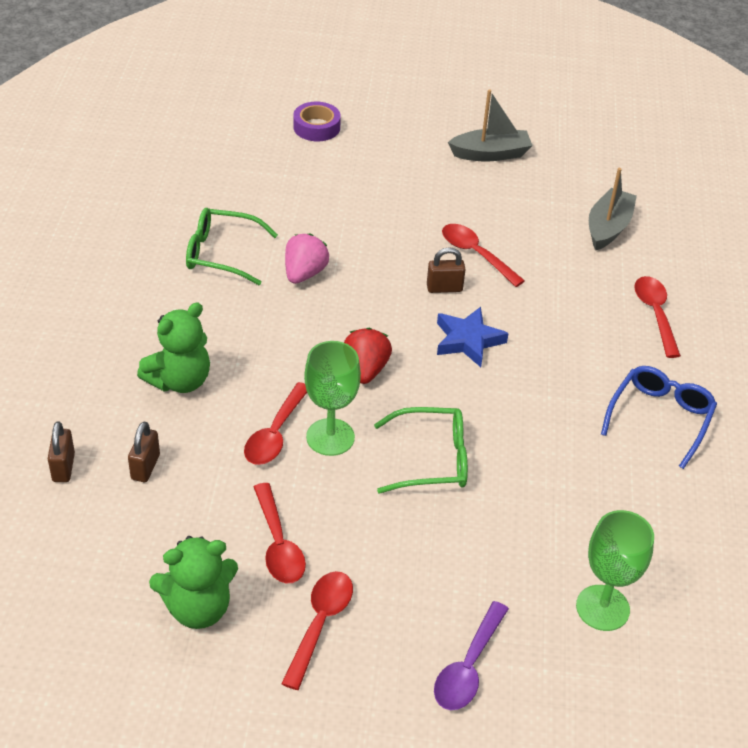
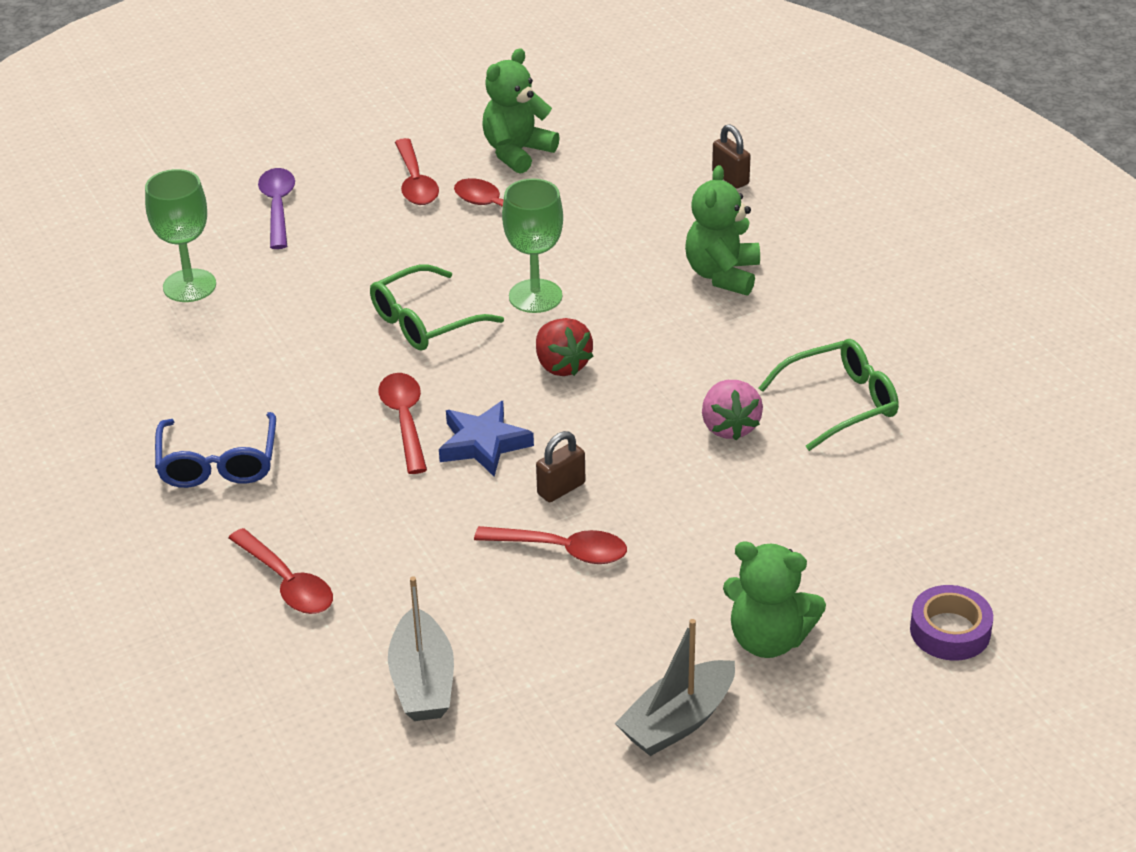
camera: 150 degrees right, 5 degrees down
(145, 467) = (666, 207): brown padlock -> none
(275, 433) = (587, 276): red spoon -> red spoon (405, 420)
(409, 164) = (768, 639): none -> green teddy bear

